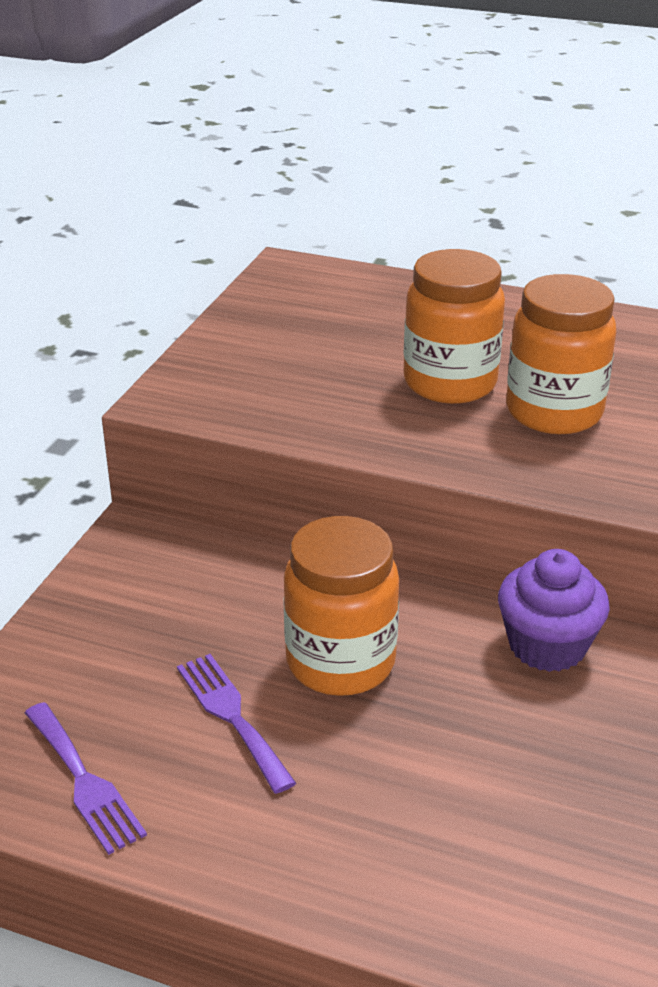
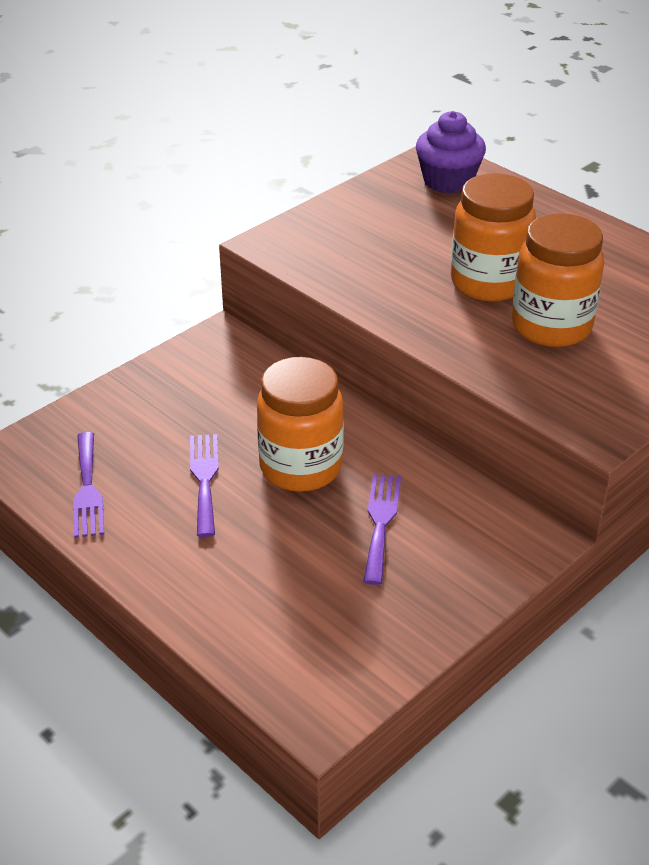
camera: 25 degrees right, 5 degrees up
(482, 698) = (381, 522): none -> purple fork
(547, 645) = (456, 502): purple cupcake -> purple cupcake (448, 181)

